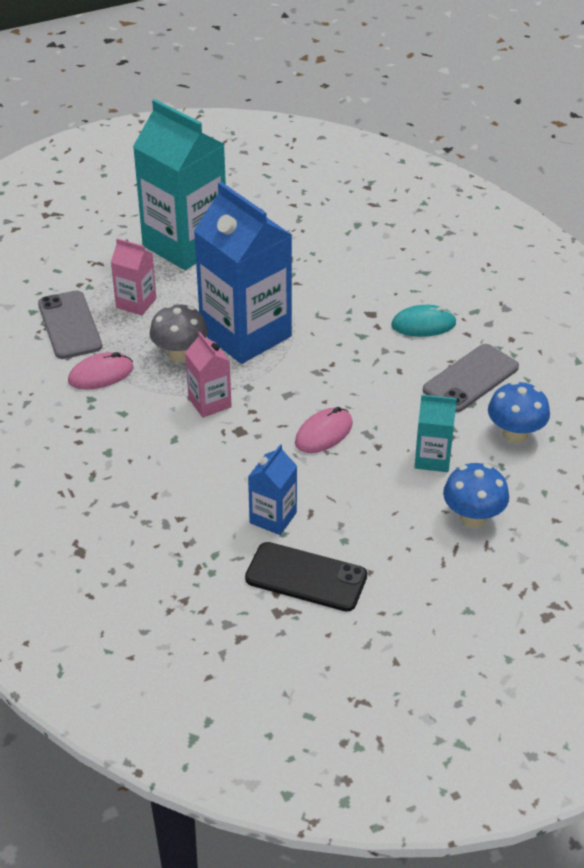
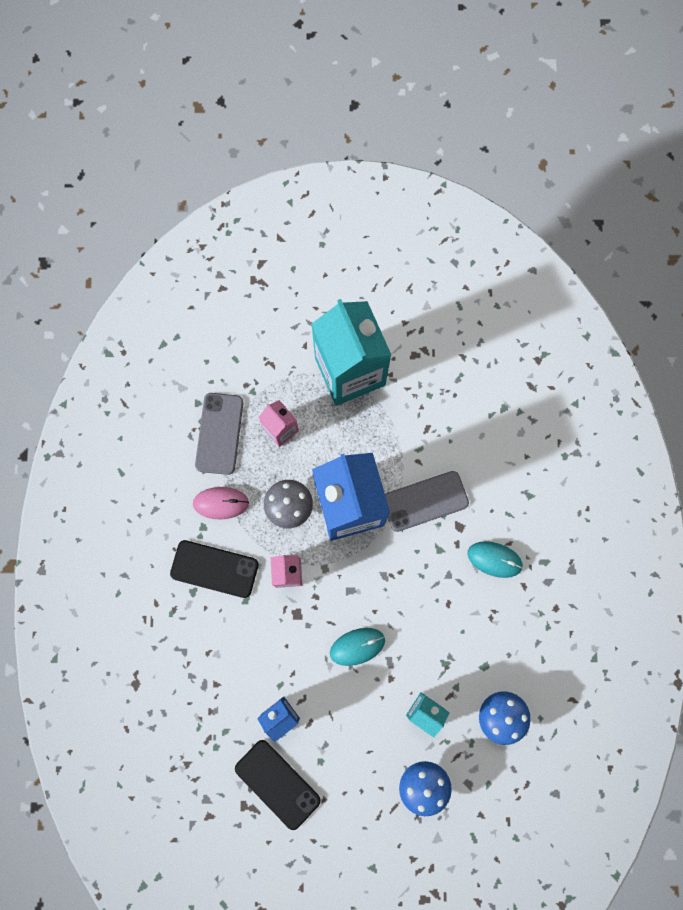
camera: 25 degrees right, 35 degrees up
(123, 426) = (214, 569): none -> black phone
(324, 433) = (357, 646): pink mouse -> turquoise mouse
(471, 379) = (499, 639): grey phone -> grey phone (425, 501)

